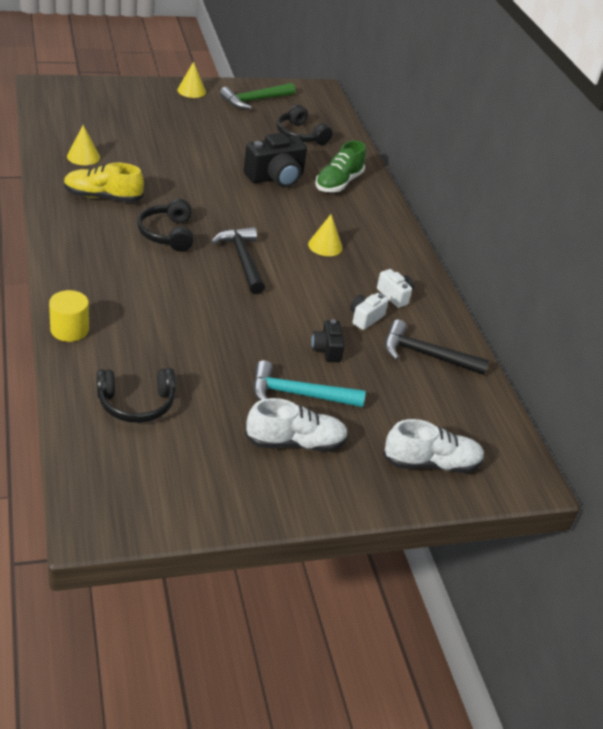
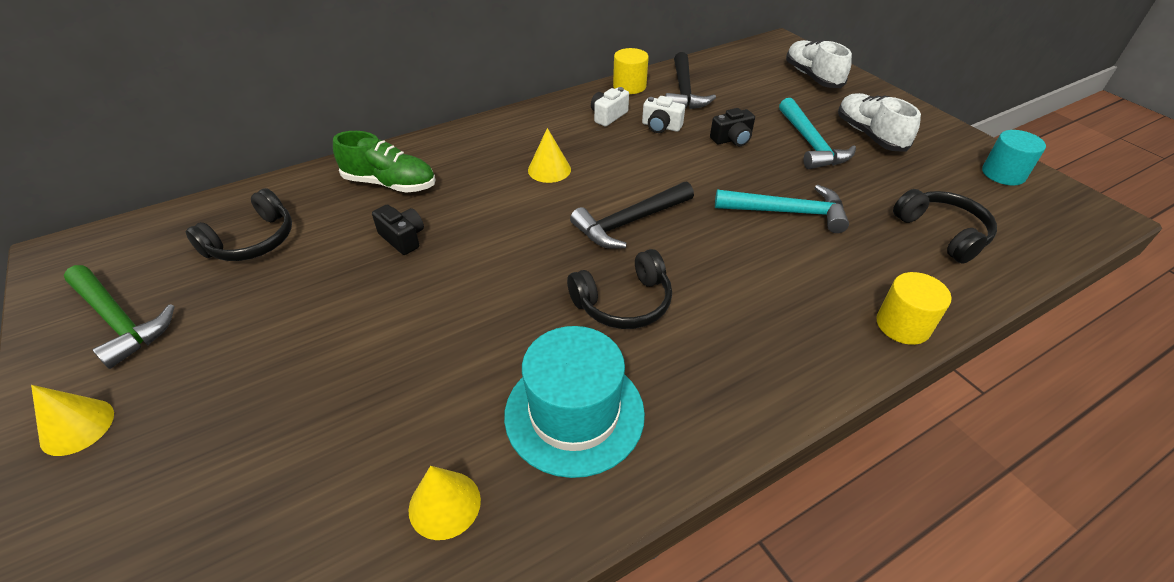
camera: 100 degrees left, 5 degrees up
(103, 197) = (574, 413): yellow shoe -> turquoise hat
(185, 500) = (1003, 174): none -> turquoise cylinder
(210, 335) = (788, 212): none -> turquoise hammer
(275, 178) = (403, 238): black camera -> black camera, size x0.54
(447, 325) = (629, 86): none -> yellow cylinder

